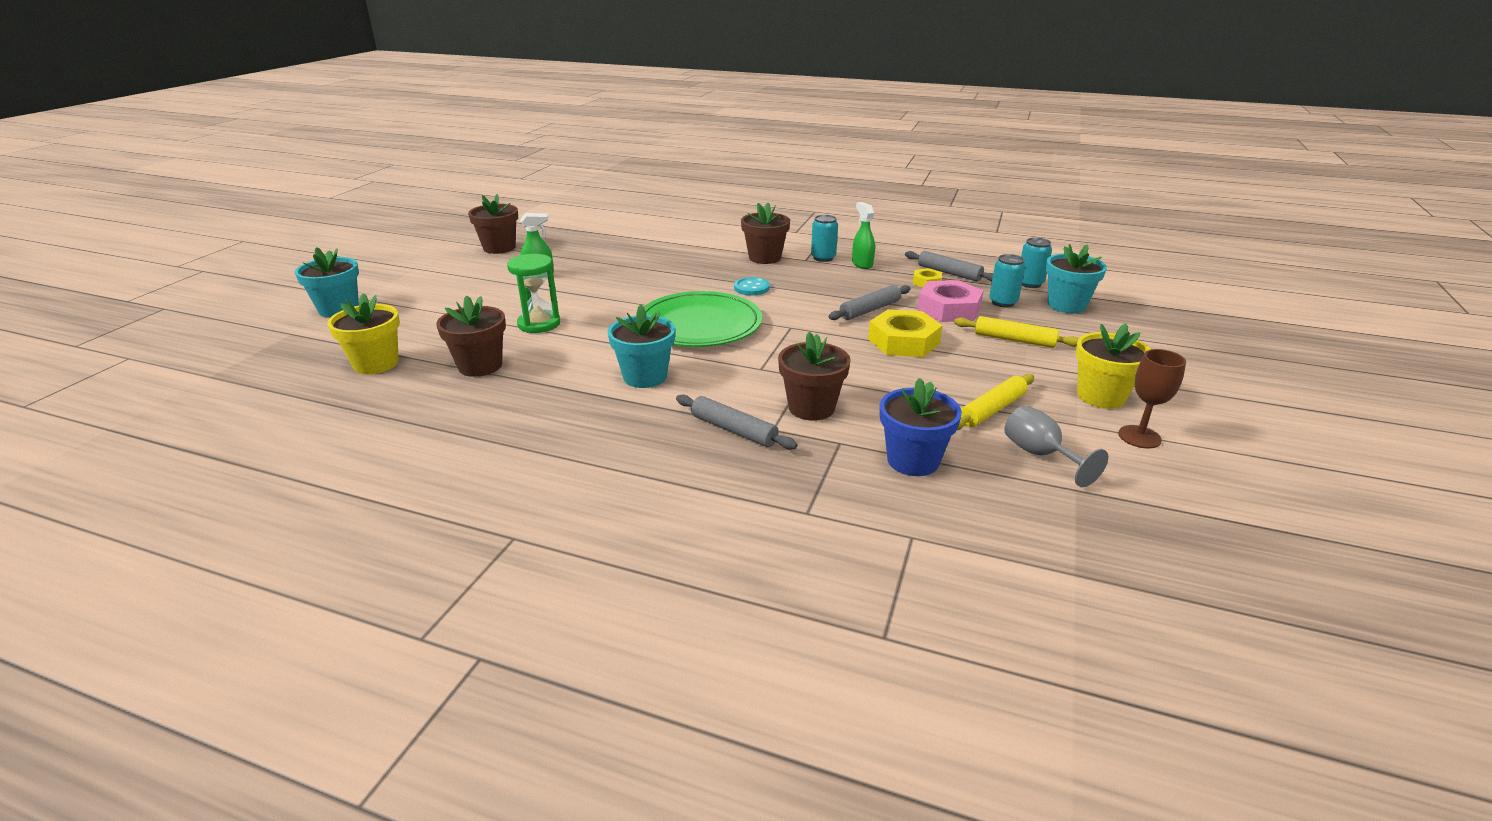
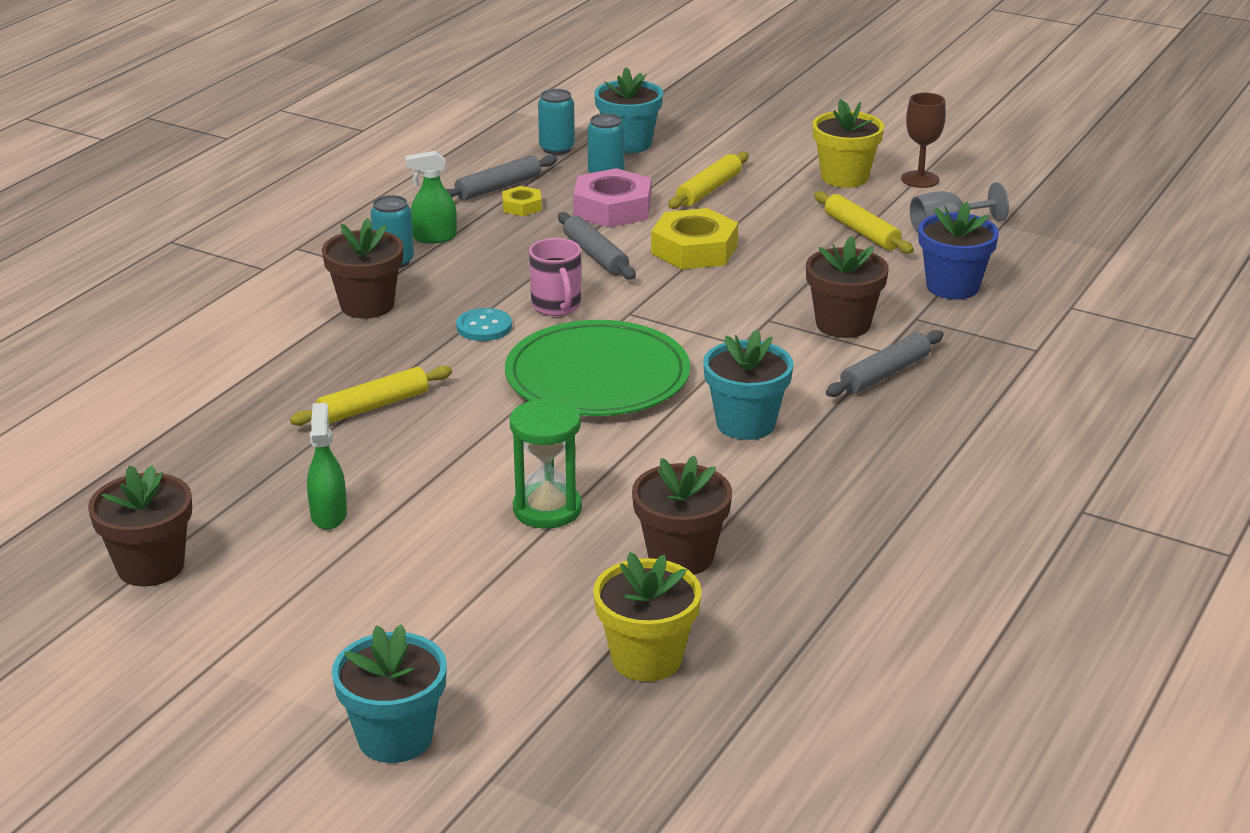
camera: 80 degrees left, 0 degrees up
(649, 272) = (373, 406): none -> yellow rolling pin
(788, 305) = (556, 306): none -> pink mug

